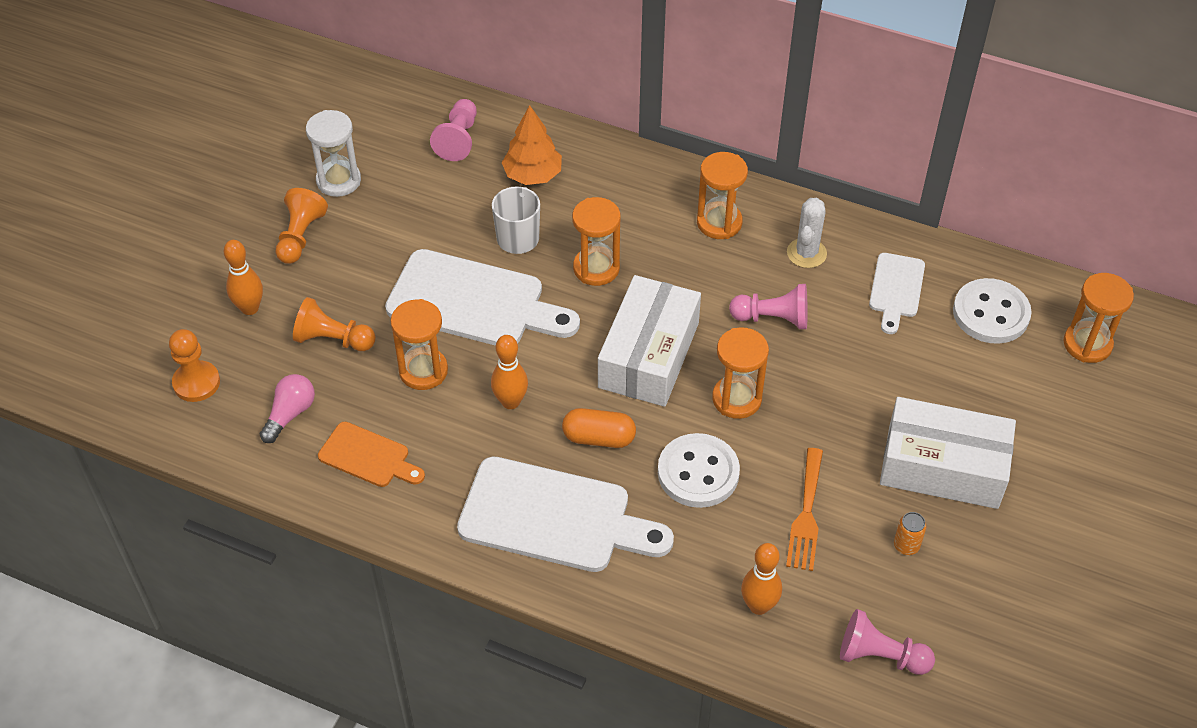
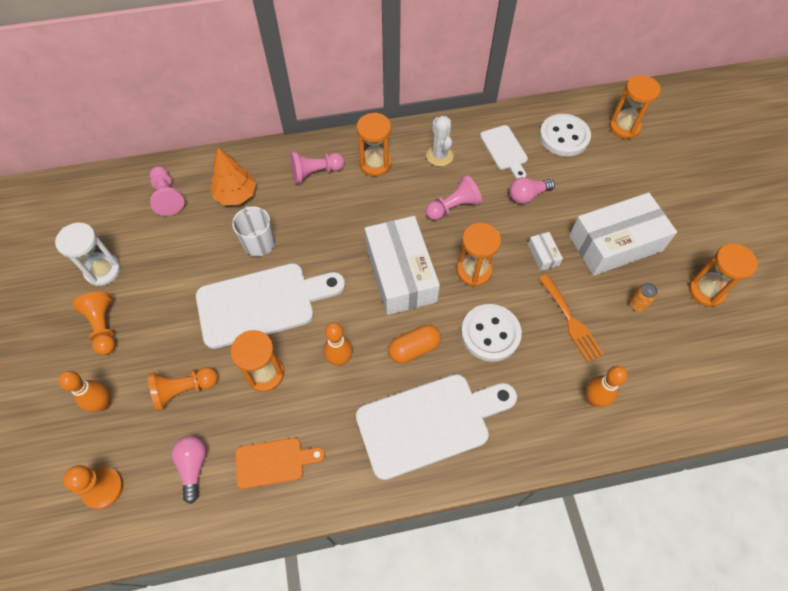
camera: 35 degrees left, 10 degrees up
(596, 268) = (324, 235): orange hourglass -> orange hourglass (706, 291)
(837, 428) = (543, 255): none -> white box
(878, 355) = (527, 195): none -> pink light bulb
(880, 656) = (681, 384): pink pawn -> pink pawn (315, 173)

